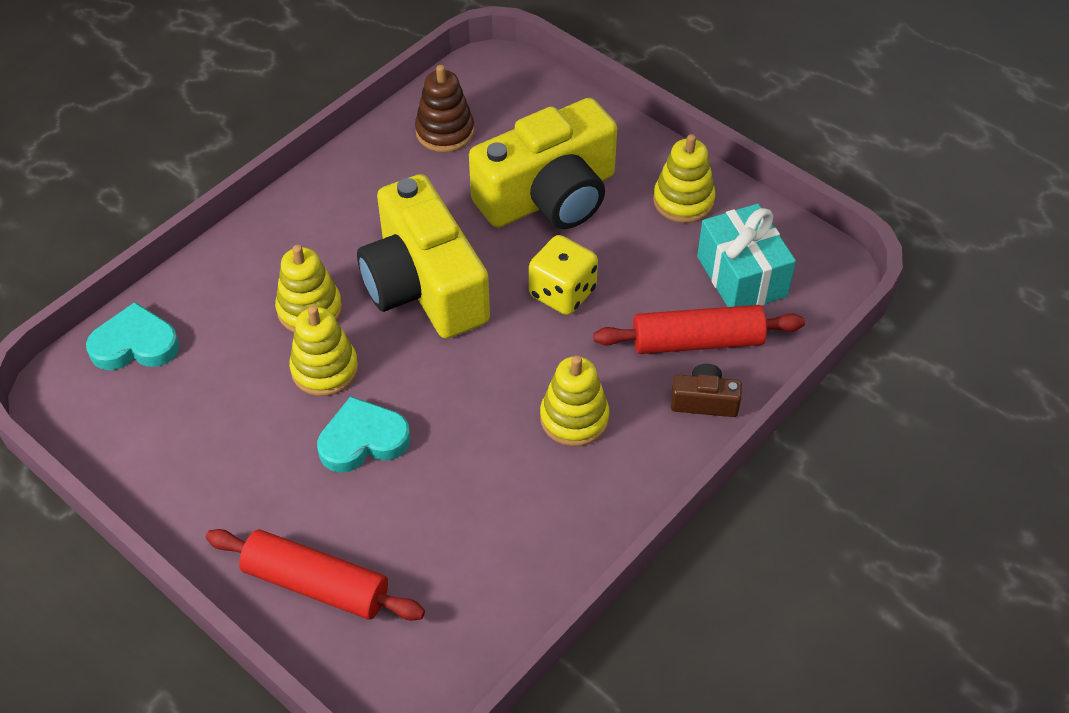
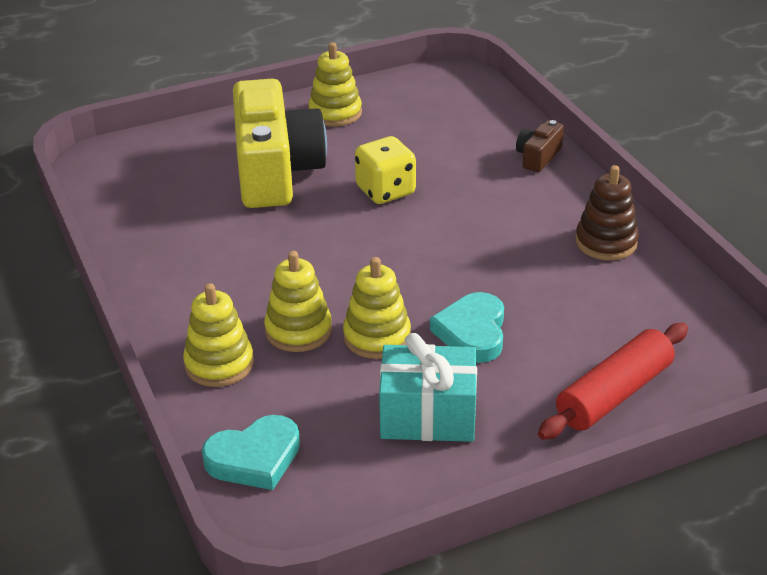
camera: 65 degrees left, 15 degrees down
(135, 344) = (254, 458): turquoise heart -> turquoise heart turned 135 degrees counterclockwise
(424, 285) = (322, 258): yellow camera -> none
(445, 132) = (148, 204): brown stacking toy -> brown stacking toy (606, 242)
(574, 418) = (517, 218): yellow stacking toy -> yellow stacking toy (219, 364)
(697, 341) = (479, 144): red rolling pin -> none
(741, 276) = (431, 110): turquoise gift -> turquoise gift (428, 416)

